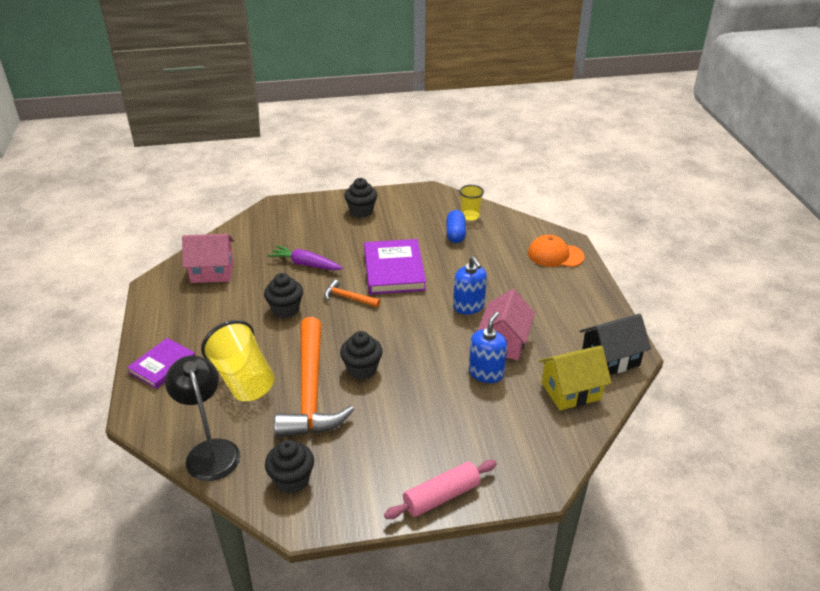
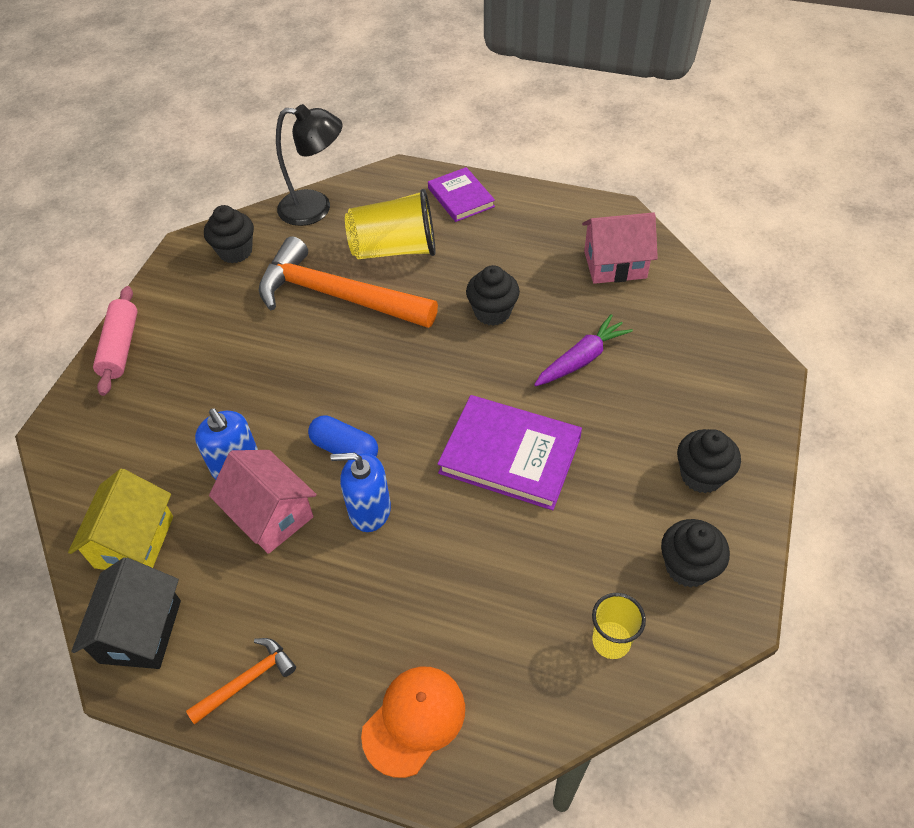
camera: 120 degrees right, 15 degrees up
(212, 272) = (615, 265): pink house -> pink house turned 60 degrees clockwise
(348, 298) = (477, 380): orange hammer -> orange hammer (247, 680)
(362, 369) = (336, 348): black cupcake -> black cupcake (687, 567)
(455, 234) = (564, 586): blue capsule -> blue capsule (345, 449)

